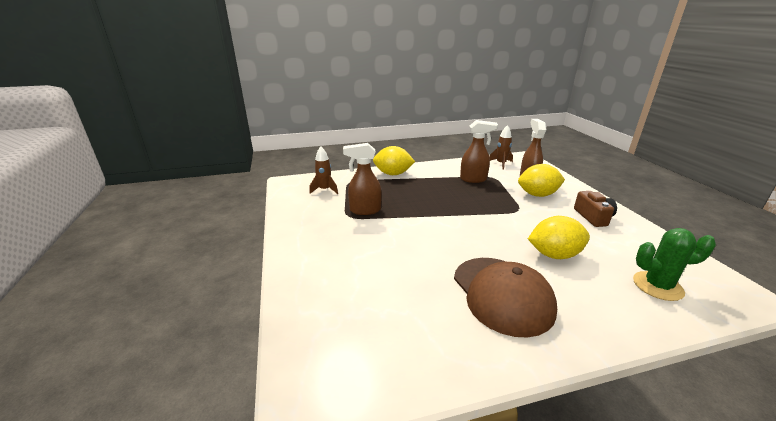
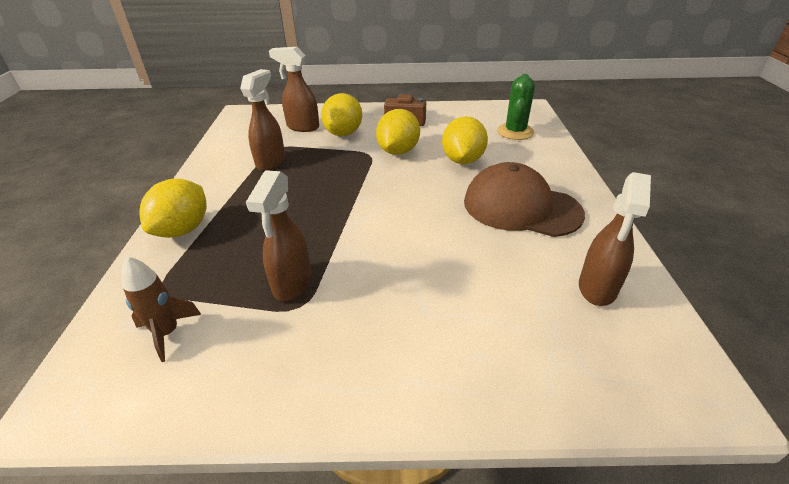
camera: 75 degrees left, 10 degrees up
(407, 343) = (597, 288): none -> brown spray bottle
(501, 164) = (245, 131): brown rocket -> none
(502, 294) = (521, 207): brown cap -> brown cap turned 150 degrees counterclockwise
(535, 221) = (398, 151): none -> yellow lemon

